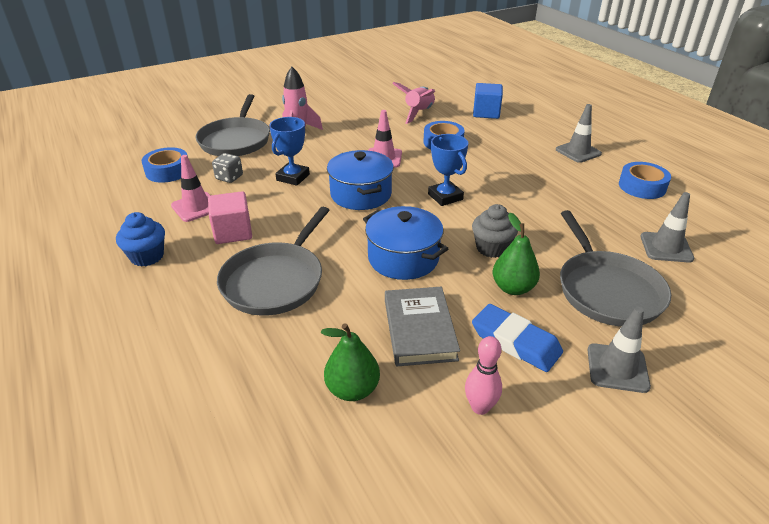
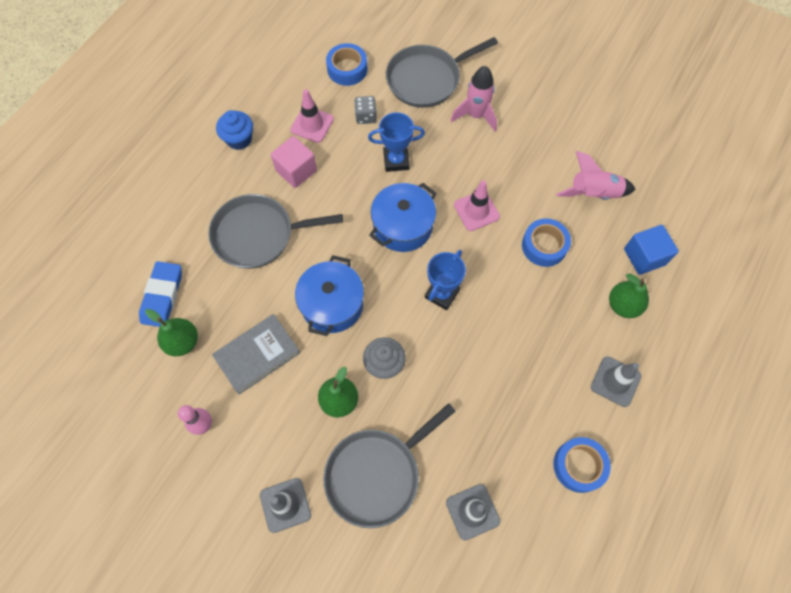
camera: 60 degrees right, 30 degrees up
(515, 342) = (277, 425): blue eraser -> blue eraser (162, 296)
(518, 131) = (623, 305): none -> green pear

